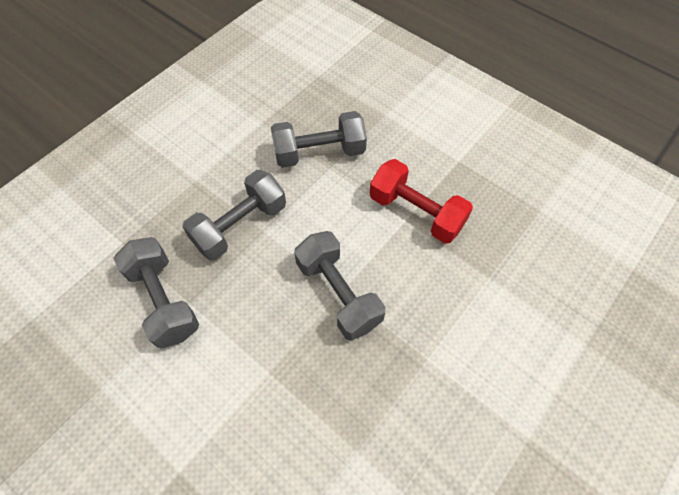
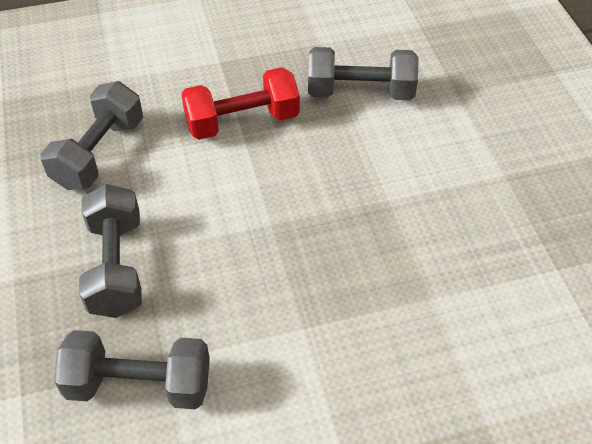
camera: 55 degrees left, 10 degrees down
(338, 293) = (270, 226): grey dumbbell -> grey dumbbell (360, 92)

